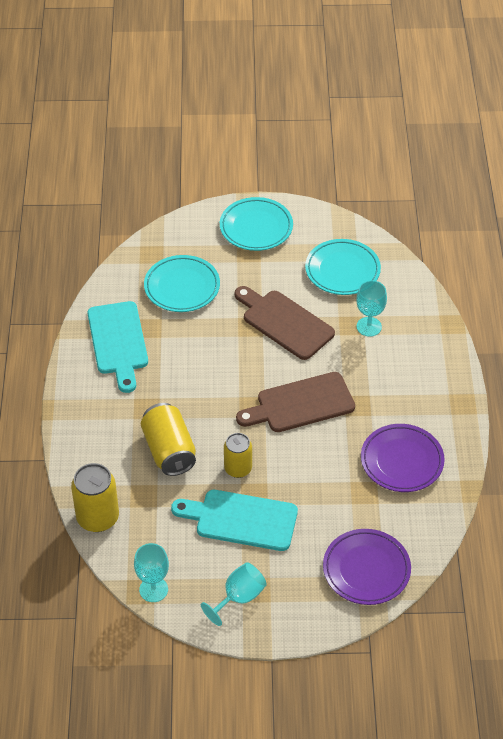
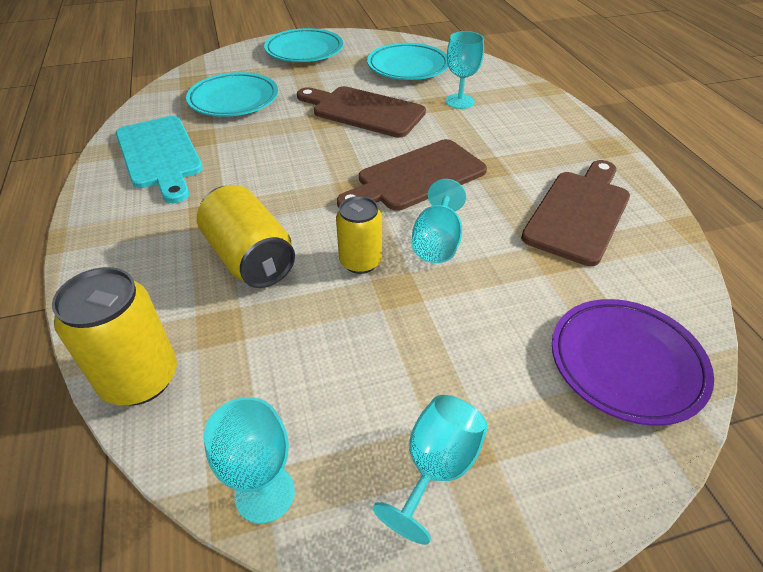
camera: 15 degrees left, 5 degrees down
(241, 520) = (391, 330): turquoise cutting board -> none
(292, 465) = (437, 243): none -> turquoise goblet
(402, 461) = (579, 213): purple plate -> brown cutting board

